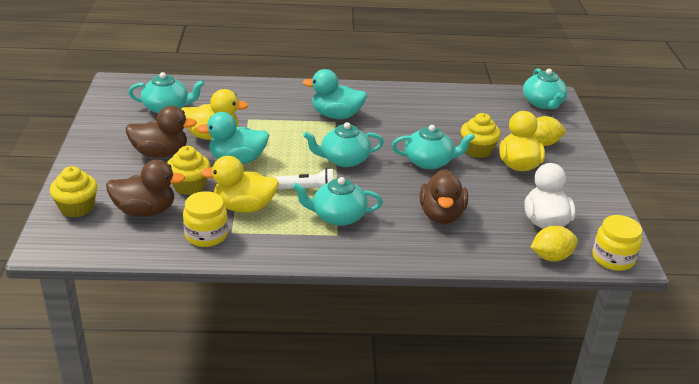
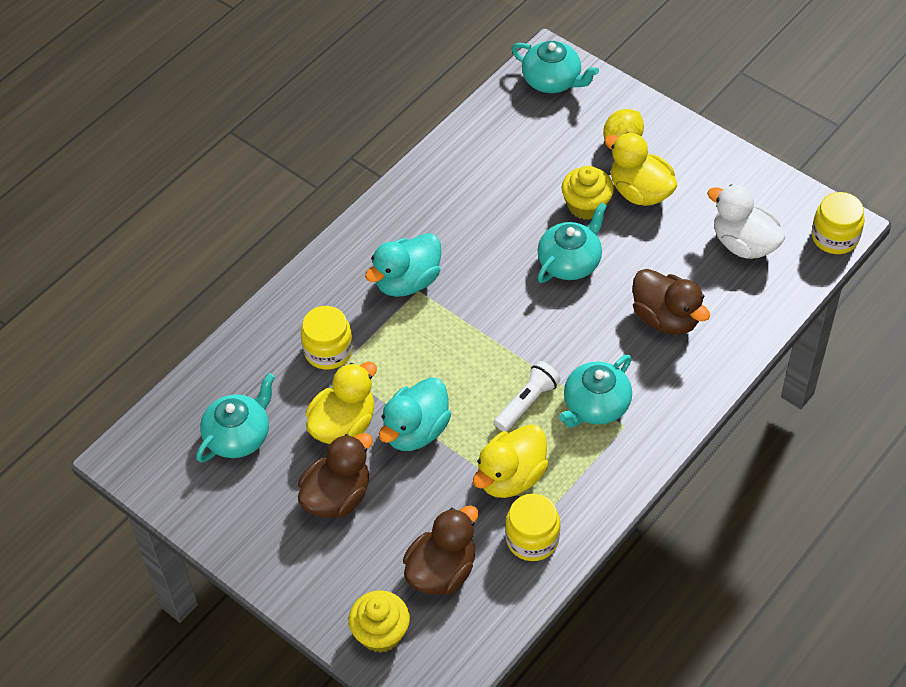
camera: 45 degrees left, 20 degrees up
(189, 186) = (428, 504): yellow cupcake -> none
(256, 111) = (328, 351): none -> yellow jar
(344, 159) = (501, 333): turquoise teapot -> none
(551, 257) = (795, 281): yellow lemon -> none

